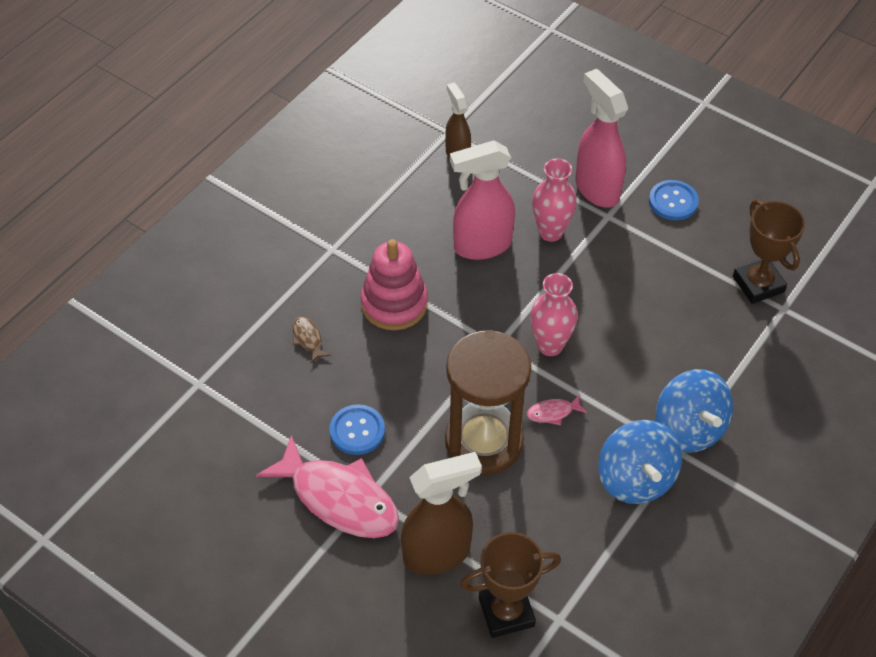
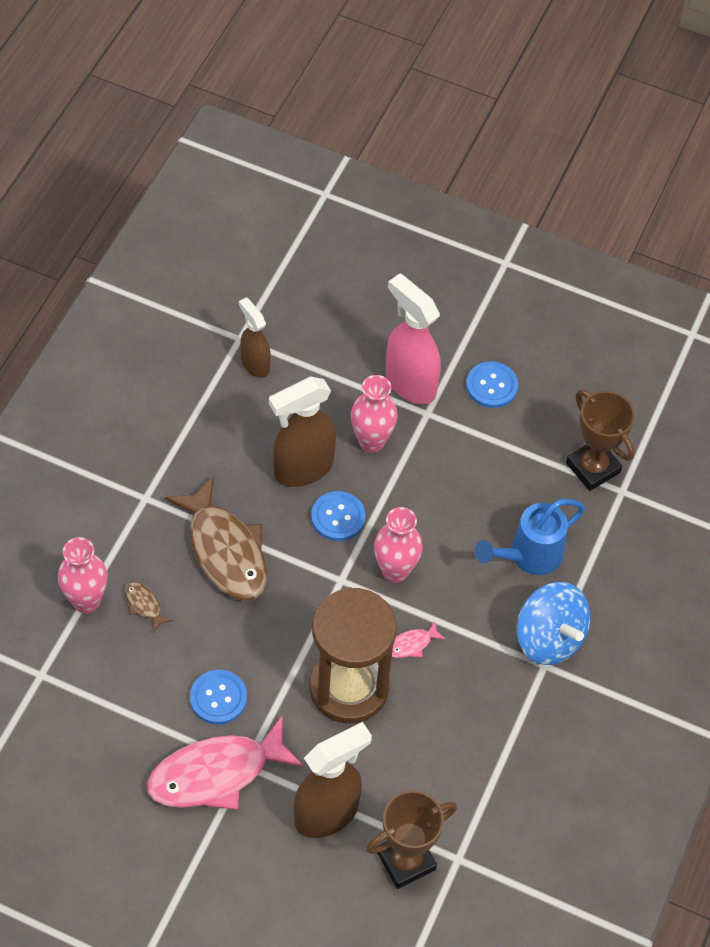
camera: 15 degrees left, 5 degrees up
(256, 327) = (86, 601): none -> pink vase
(339, 498) = (216, 773): pink fish -> pink fish turned 135 degrees clockwise
(394, 304) = (225, 550): pink stacking toy -> brown fish
(481, 246) = (302, 469): pink spray bottle -> brown spray bottle
(505, 291) = (338, 517): none -> blue button
(635, 479) = (506, 701): blue spinning top -> none
(681, 352) = (528, 556): none -> blue watering can

